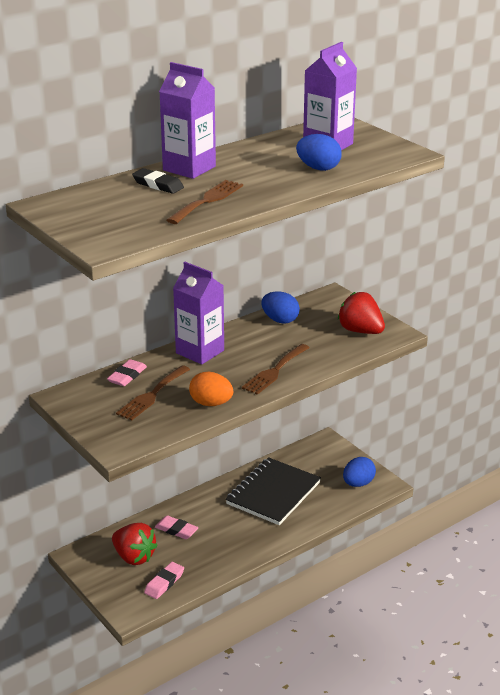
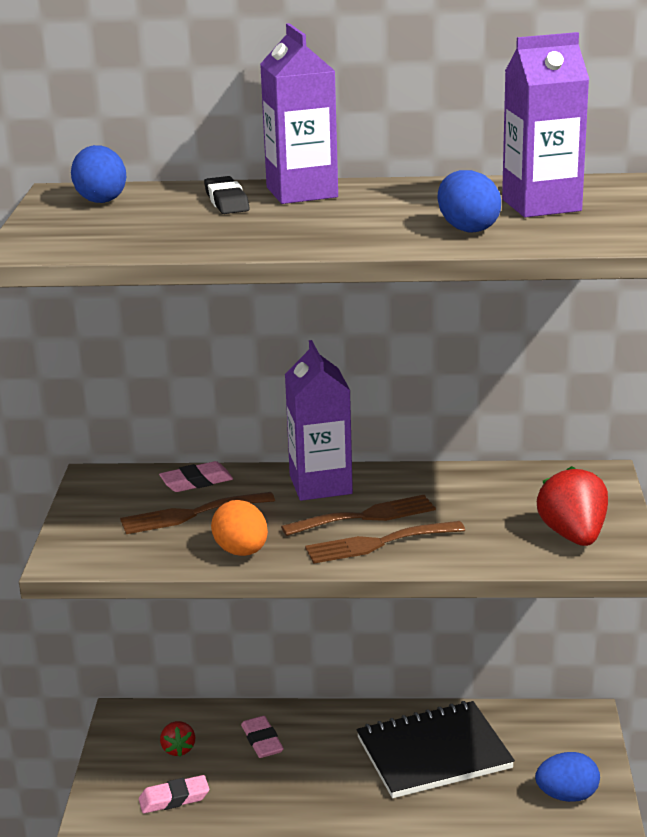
camera: 40 degrees right, 5 degrees down
(134, 557) = (178, 749): red strawberry -> red strawberry, size x0.57
(207, 200) = (245, 231): brown fork -> brown fork (366, 516)
(280, 320) = (479, 482): blue egg -> blue egg (100, 199)

